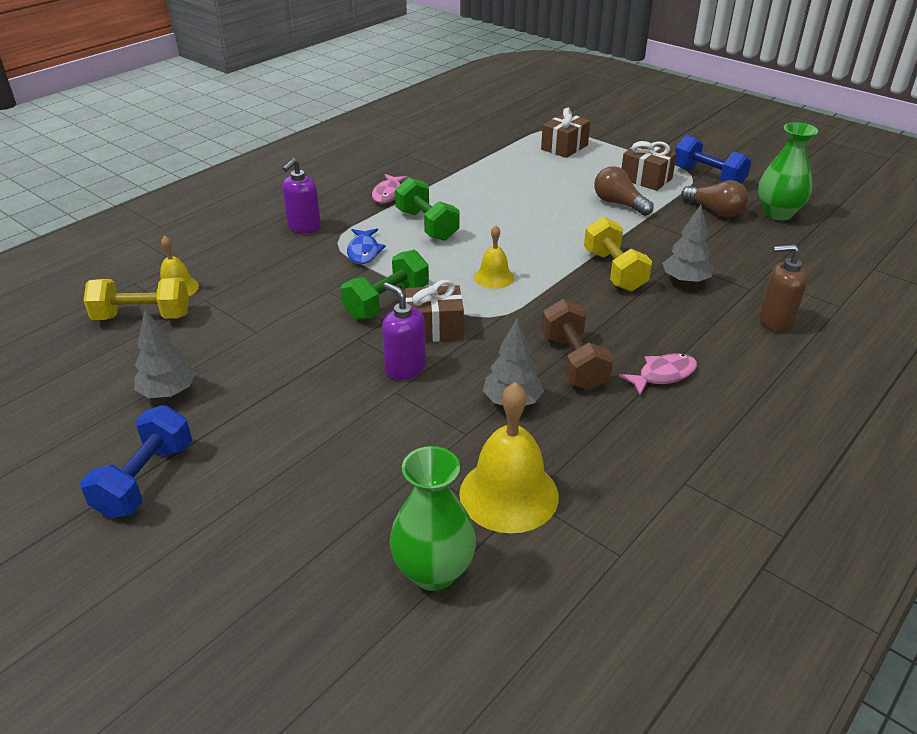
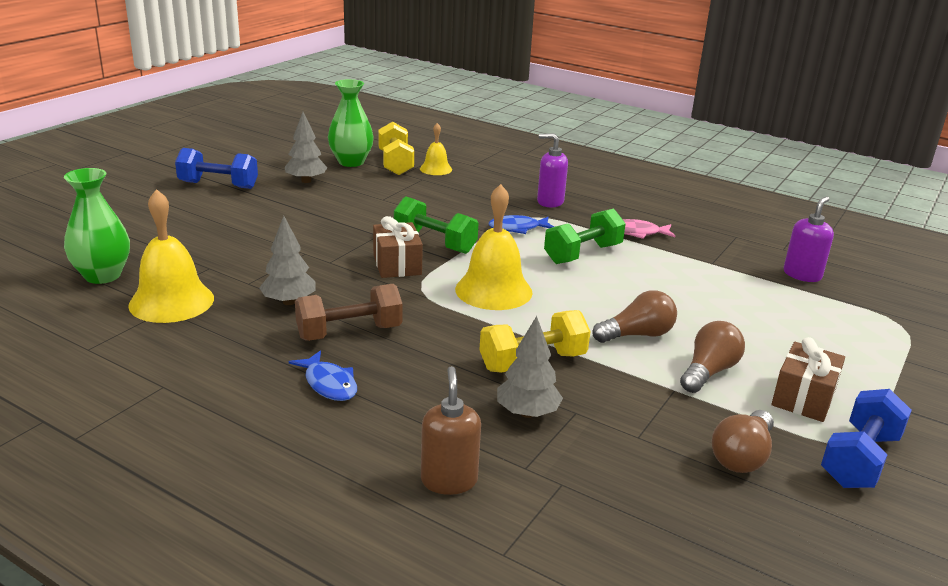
camera: 80 degrees right, 10 degrees down
(405, 368) = (336, 255): purple soap dispenser -> purple soap dispenser (802, 275)
(494, 277) = (493, 290): yellow bell -> yellow bell, size x1.80
(564, 147) = (850, 334): brown gift -> none
(570, 222) = (637, 335): none -> brown light bulb
(663, 375) = (329, 384): pink fish -> blue fish
(777, 213) = (777, 525): green vase -> green vase (351, 162)

